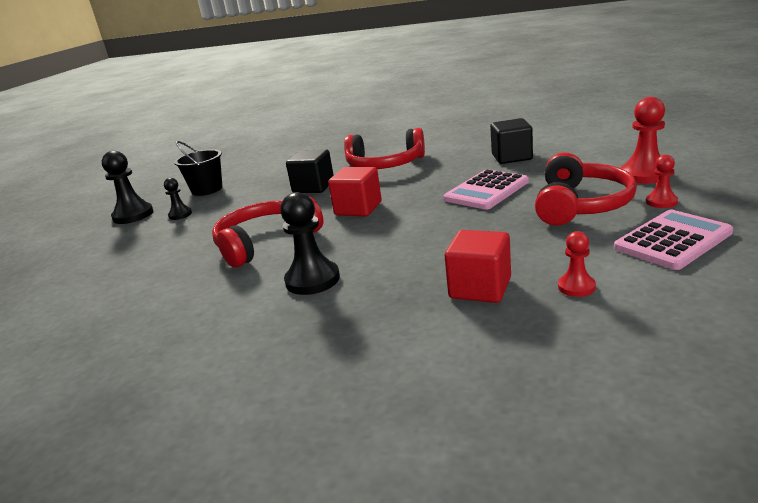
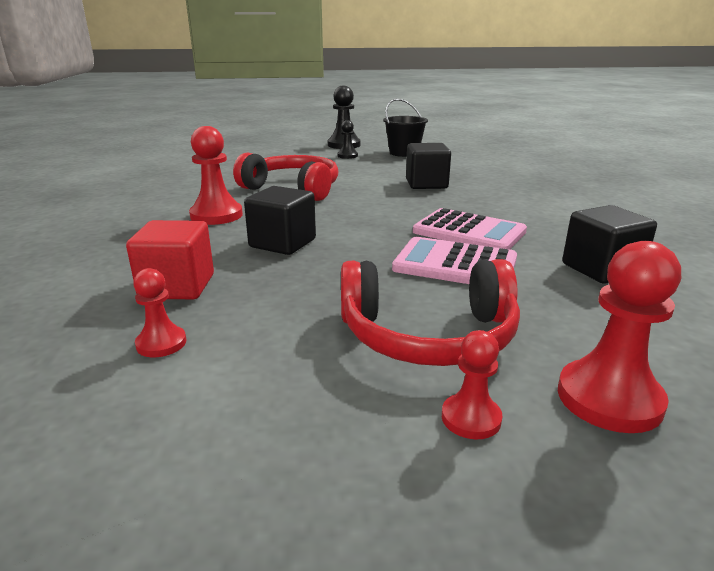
camera: 65 degrees right, 0 degrees up
(312, 280) = (216, 215): black pawn -> red pawn
(358, 209) = (376, 209): red cube -> none
(385, 165) = (510, 202): red headphones -> none
(411, 246) = (282, 243): none -> black cube
(672, 240) = (298, 428): pink calculator -> pink calculator (469, 232)

